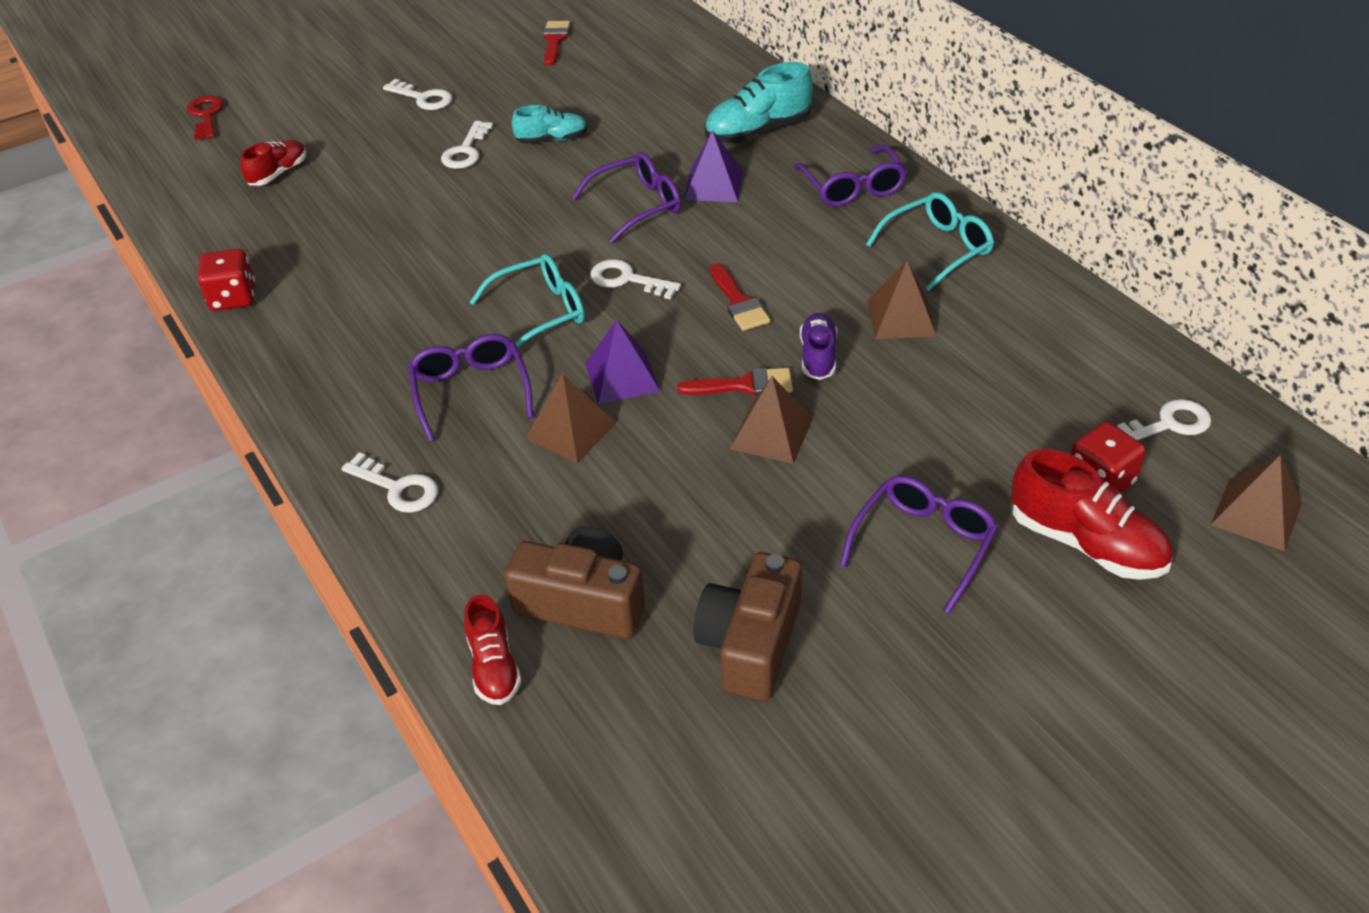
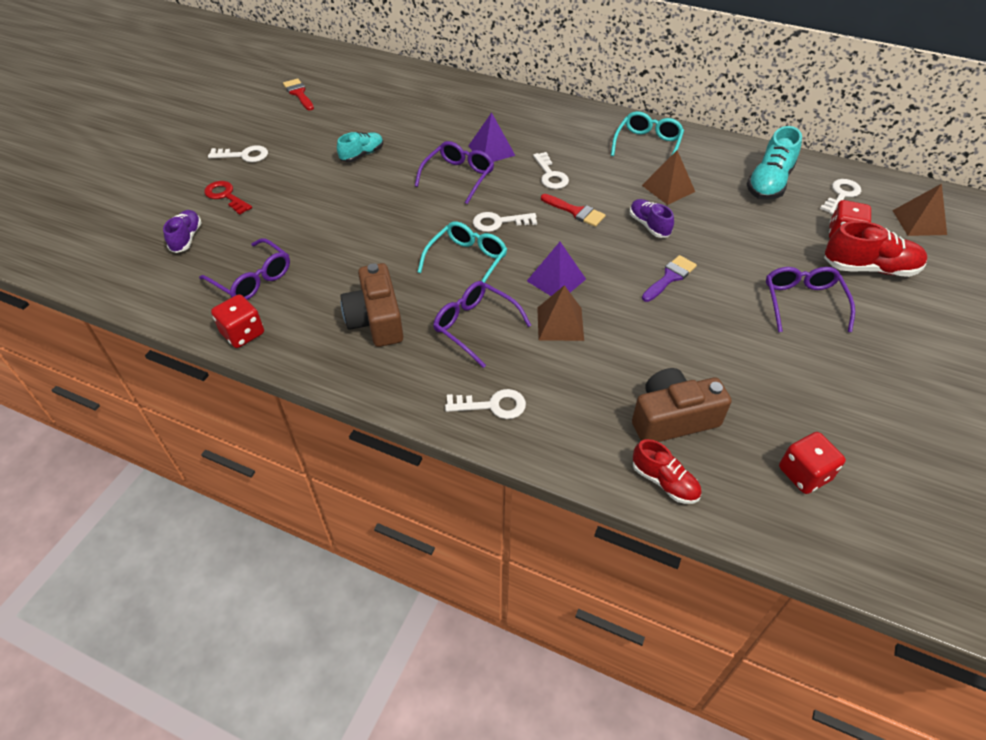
camera: 35 degrees left, 5 degrees up
(206, 115) = (82, 217): red key -> red key (226, 196)
(278, 173) = (186, 238): red shoe -> purple shoe
(466, 151) = (311, 179): white key -> white key (550, 175)
(673, 749) = (804, 474): none -> red dice
(744, 385) = (628, 256): red brush -> none
(751, 644) = (780, 396): brown camera -> brown camera (376, 320)
(758, 131) = (484, 111): turquoise shoe -> turquoise shoe (769, 183)
(771, 433) = (670, 277): brown pyramid -> purple brush
(853, 187) = (570, 126): purple glasses -> purple glasses (252, 279)

